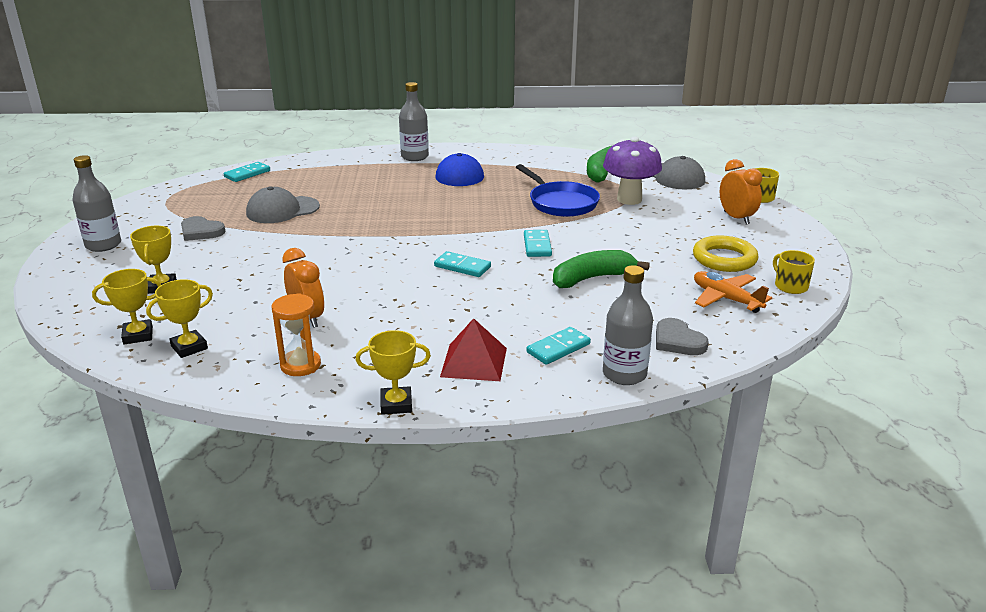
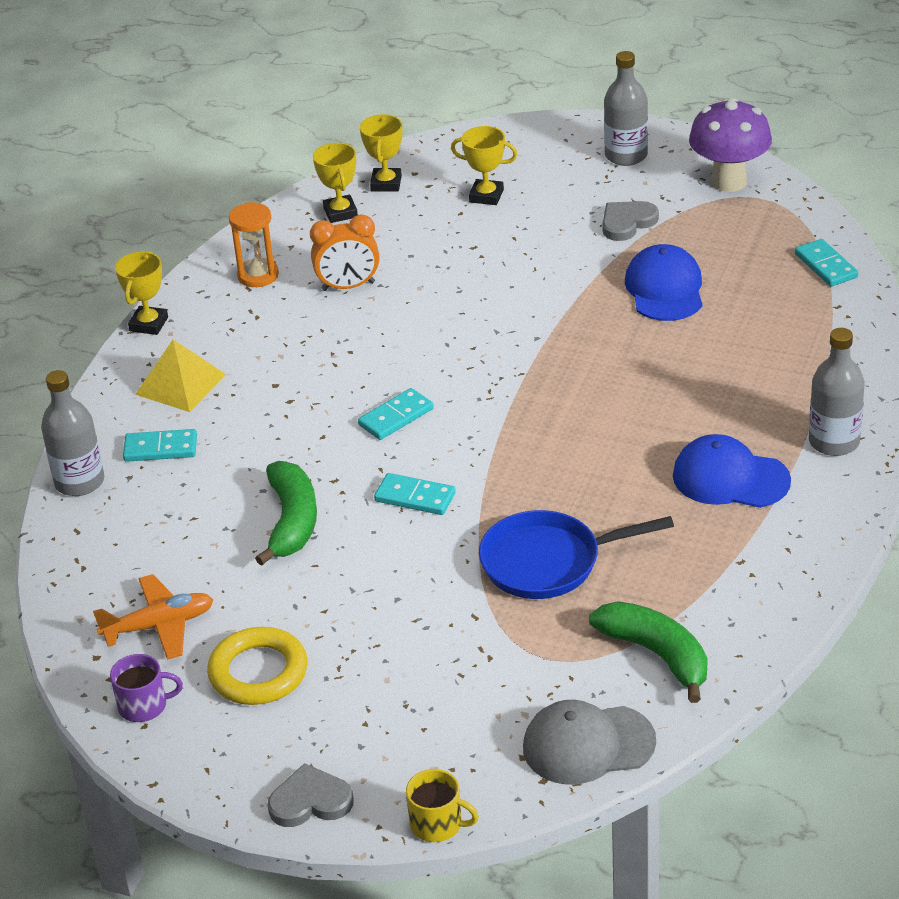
camera: 115 degrees right, 10 degrees up
(282, 210) = (665, 289): grey cap -> blue cap
(474, 362) = (180, 384): red pyramid -> yellow pyramid
(558, 348) = (160, 449): turquoise domino -> turquoise domino turned 75 degrees counterclockwise
(629, 199) = (519, 646): purple mushroom -> purple mushroom (729, 182)
(678, 341) = (105, 545): grey heart -> grey heart (310, 801)
(736, 218) = (377, 750): orange clock -> none
(790, 286) = (144, 705): yellow mug -> purple mug

